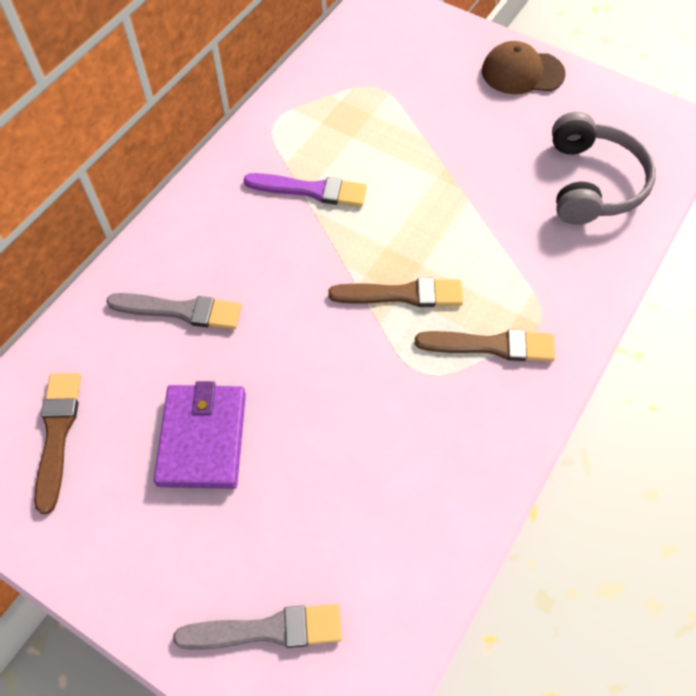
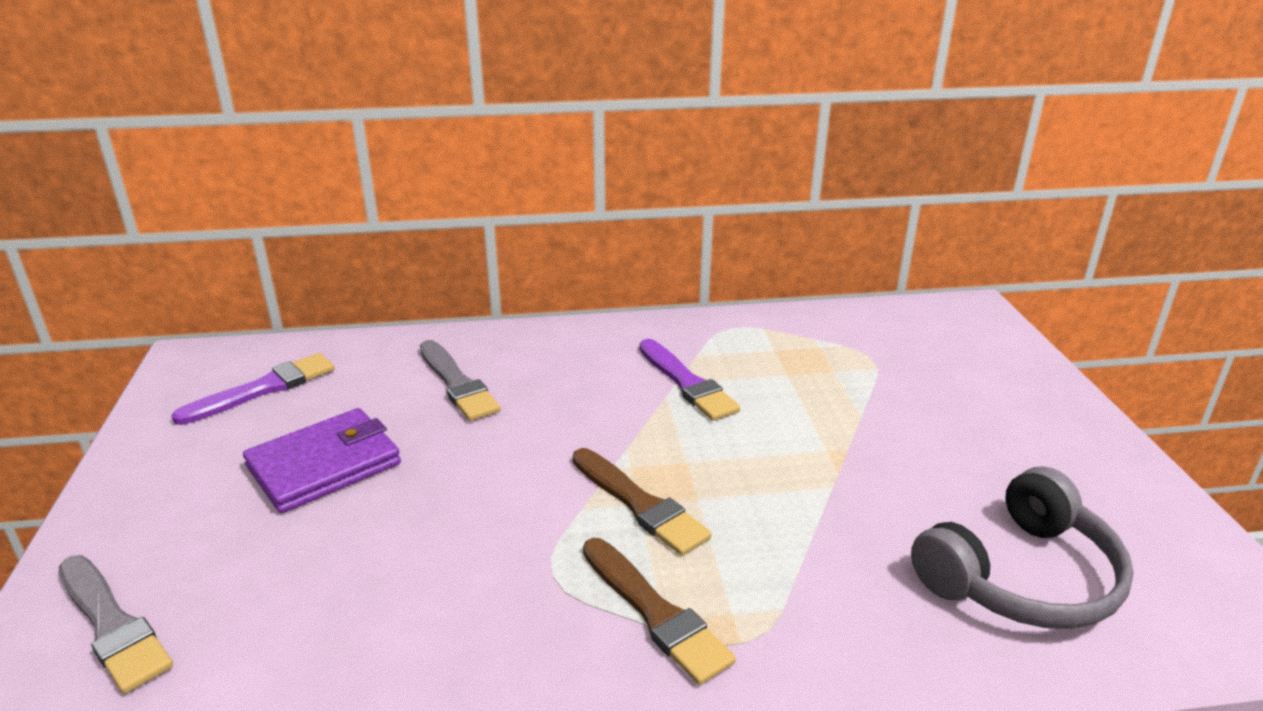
camera: 50 degrees right, 30 degrees down
(57, 434) = (263, 389): brown brush -> purple brush
(522, 72) = (1068, 436): brown cap -> none

